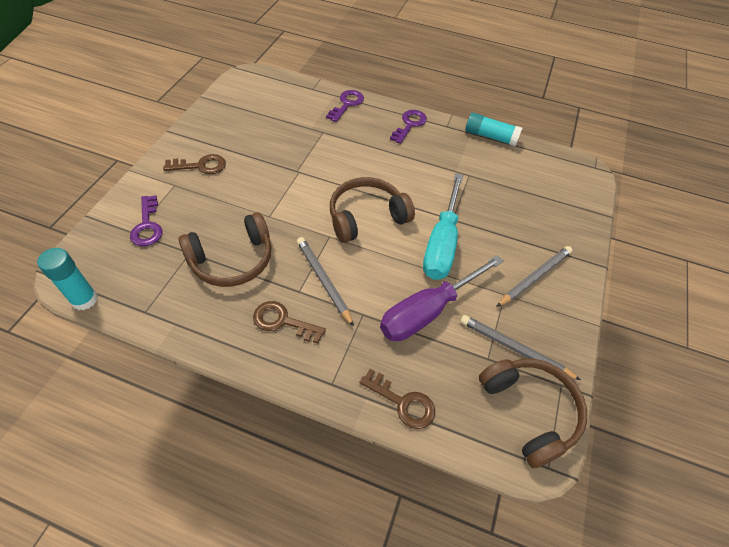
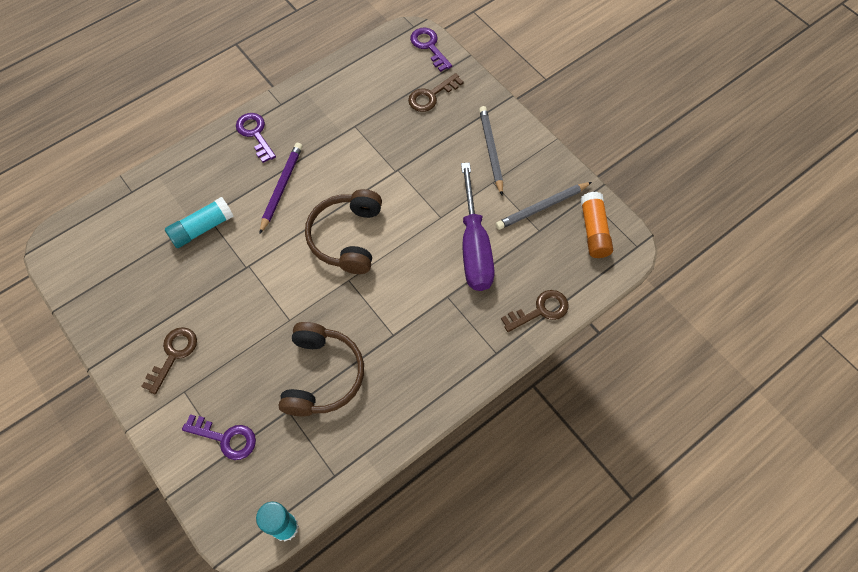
camera: 55 degrees left, 10 degrees up
(283, 321) = (416, 362): brown key -> brown key (431, 96)
(323, 280) = (394, 309): grey pencil -> none
(347, 104) = (182, 172): purple key -> purple key (429, 46)
(378, 159) = (281, 187): none -> purple pencil
(442, 243) = (415, 195): turquoise screwdriver -> none
(490, 136) = (321, 78): turquoise glue stick -> turquoise glue stick (202, 228)
(529, 411) = (594, 231): brown headphones -> orange glue stick

